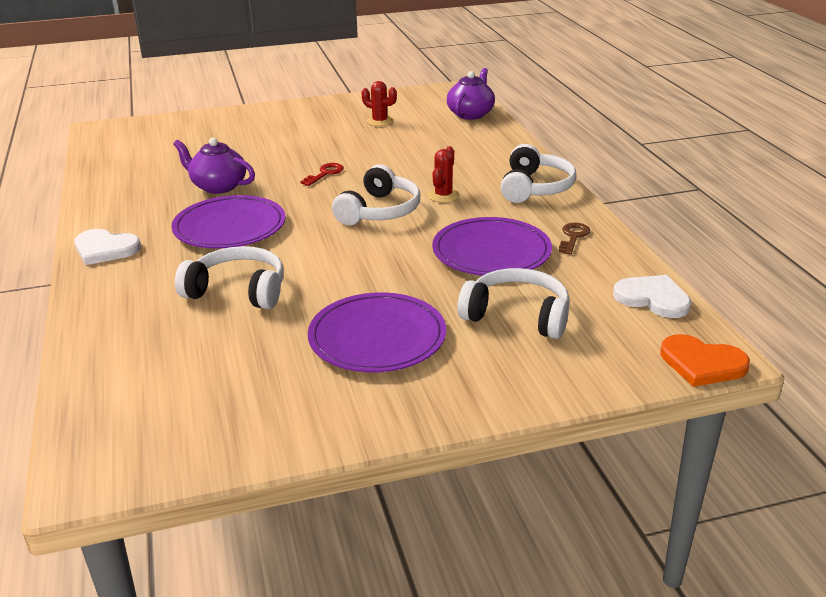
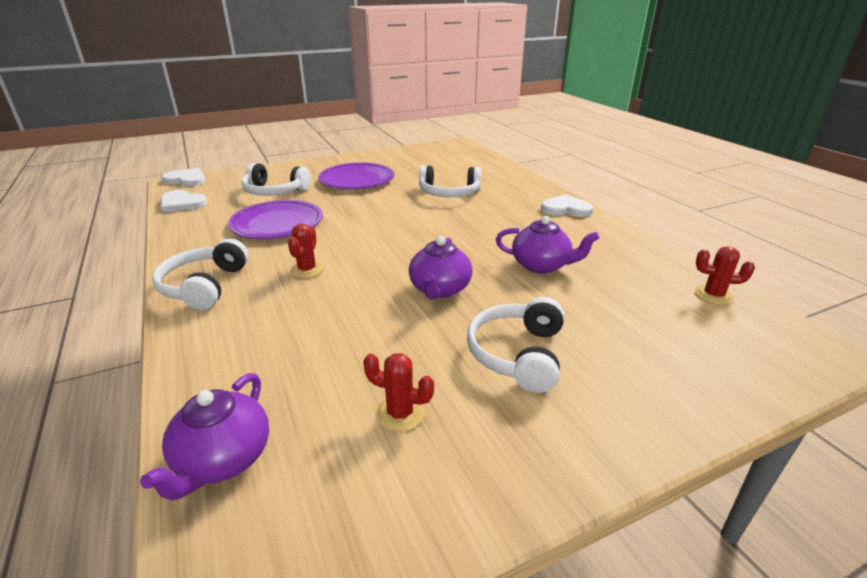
camera: 170 degrees right, 0 degrees up
(109, 158) = (713, 295): none -> red cactus
(230, 227) = (491, 229): purple plate -> none
(325, 173) = (440, 289): red key -> purple teapot
(379, 211) = (369, 250): white headphones -> white headphones (518, 354)
(573, 237) = (203, 238): brown key -> none
(702, 363) = (186, 180): orange heart -> white heart

